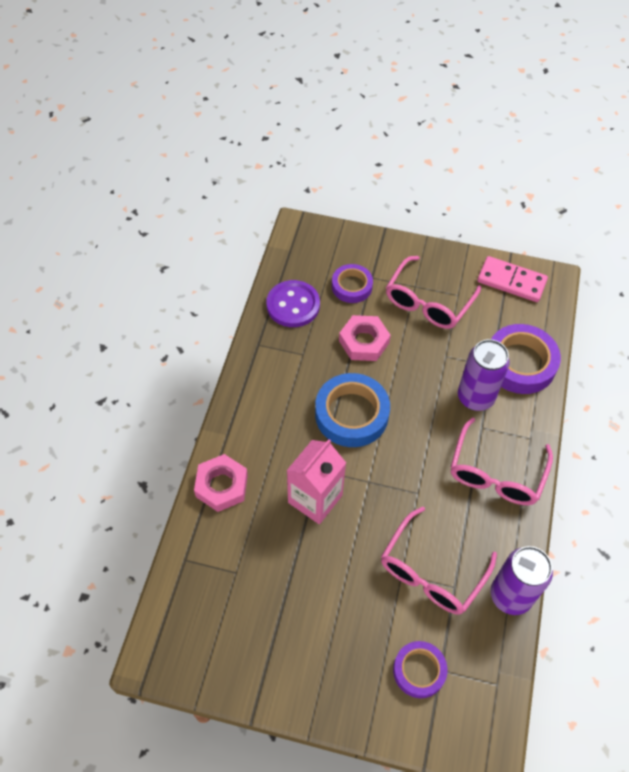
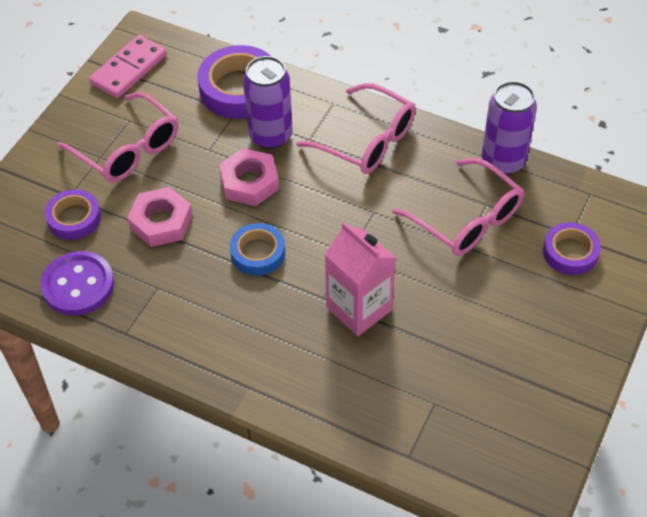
camera: 75 degrees left, 5 degrees down
(221, 486) = (319, 403): pink nut -> pink nut (249, 182)
(351, 414) = (258, 253): blue tape -> blue tape, size x0.61

